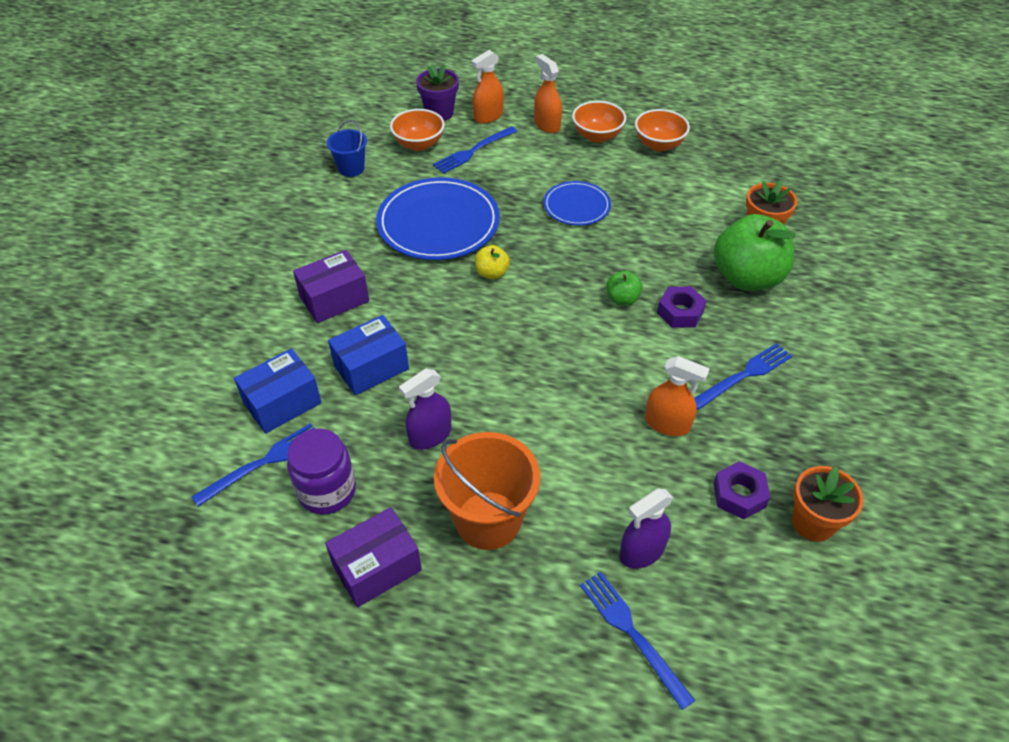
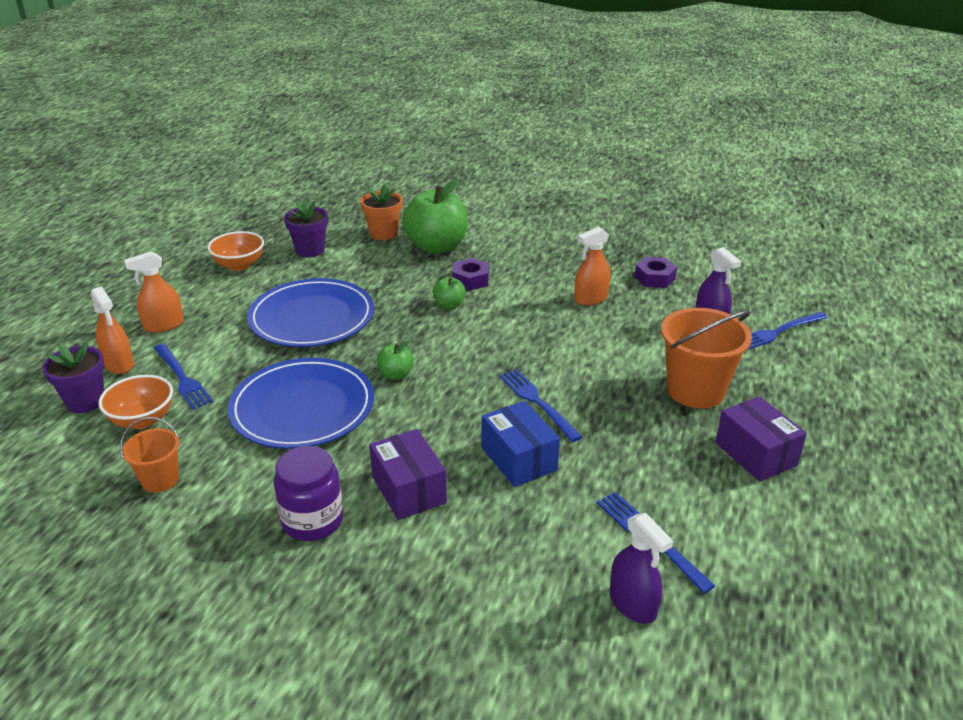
camera: 85 degrees left, 15 degrees down
(282, 403) = (566, 527): blue box -> none
(327, 491) = (679, 488): purple jar -> purple jar (312, 520)
(351, 168) = (160, 480): blue bucket -> orange bucket
(430, 435) = (608, 420): purple spray bottle -> purple spray bottle (633, 604)
(492, 273) = (396, 374): yellow apple -> green apple
(576, 206) = (312, 318): blue plate -> blue plate, size x1.79
(597, 136) = (204, 297): orange bowl -> none
(667, 424) = (591, 298): orange spray bottle -> orange spray bottle turned 150 degrees counterclockwise
(704, 184) = (310, 250): none -> purple flower pot
(744, 375) = (542, 261): blue fork -> blue fork (537, 402)
(813, 523) = (674, 255): orange flower pot -> none

